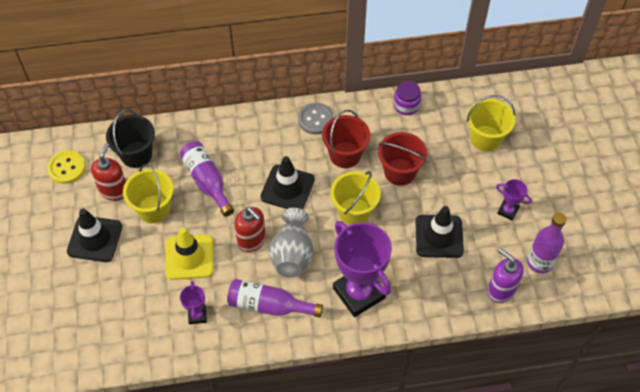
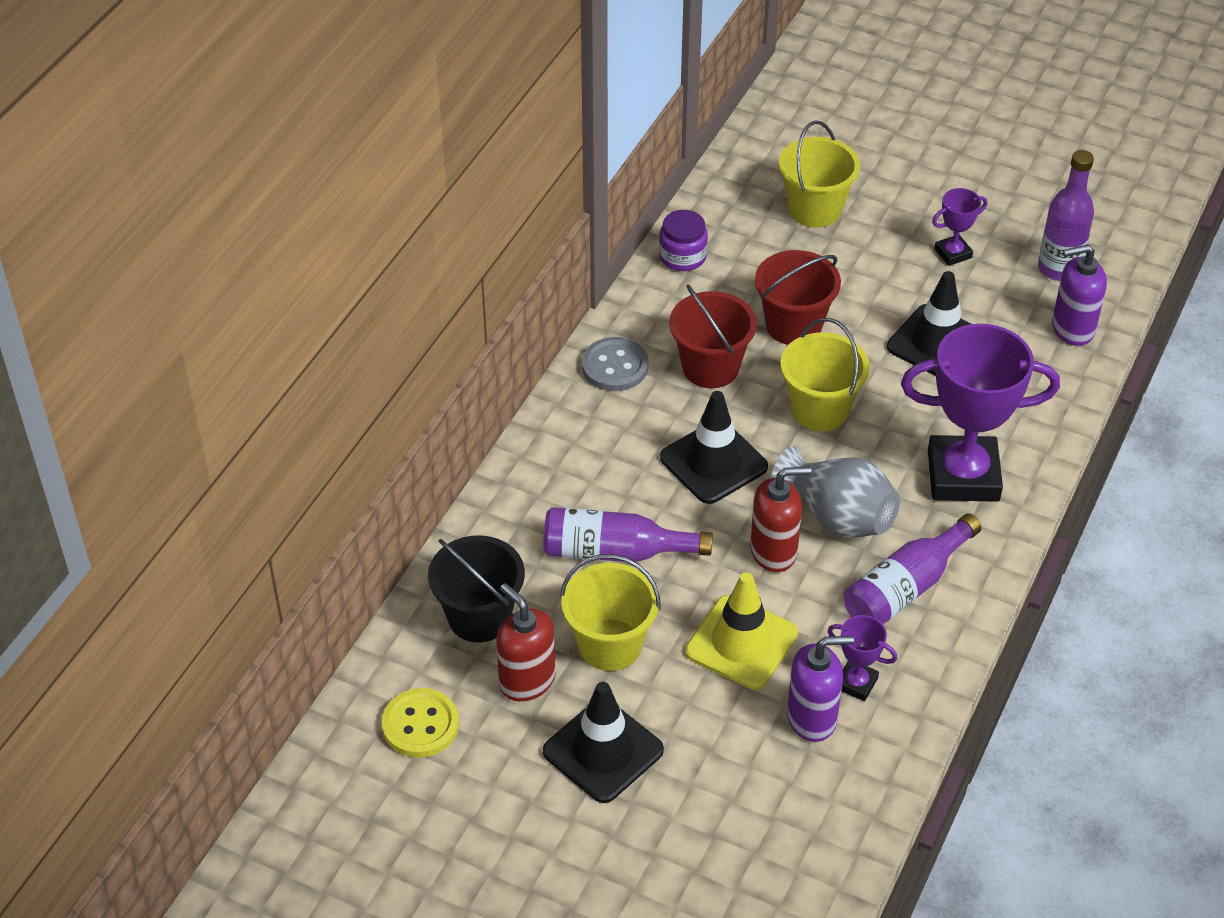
camera: 55 degrees left, 10 degrees down
(165, 308) = (812, 718): none -> purple soap dispenser

